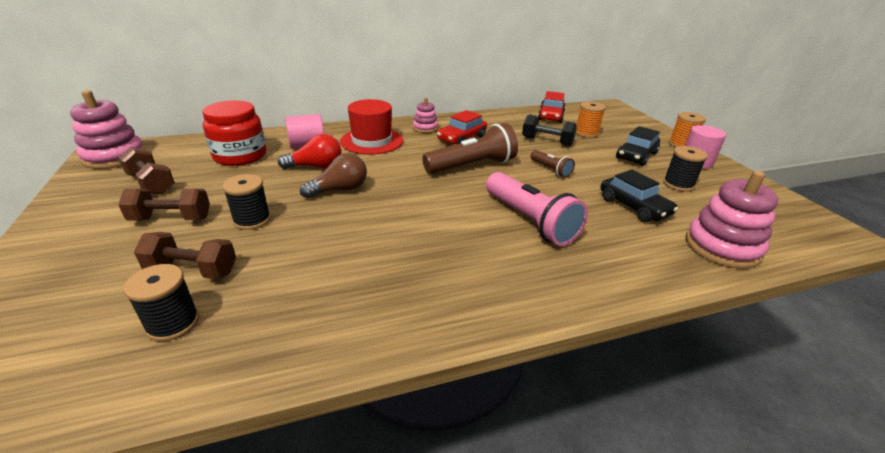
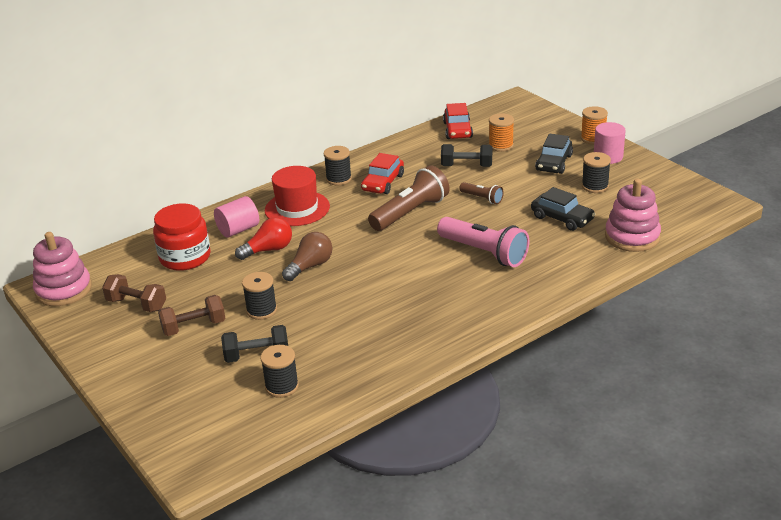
camera: 15 degrees left, 0 degrees up
(192, 270) = (257, 355): brown dumbbell -> black dumbbell
(425, 128) = (338, 179): pink stacking toy -> black spool

